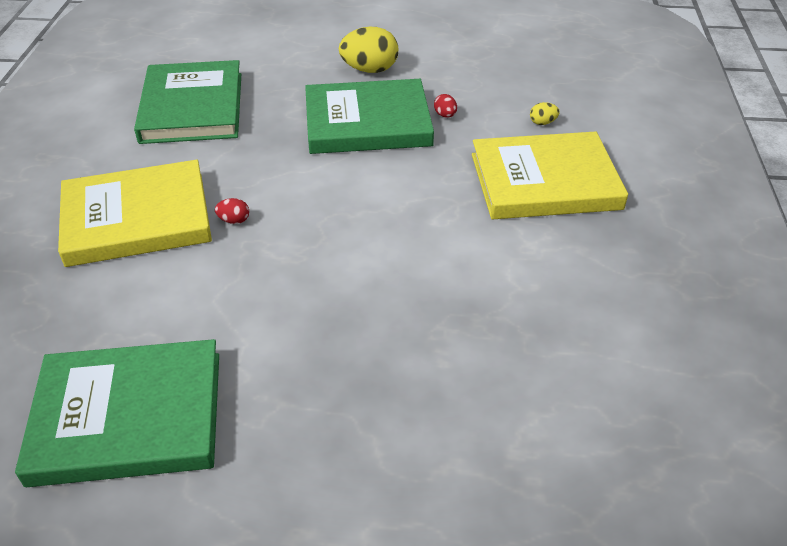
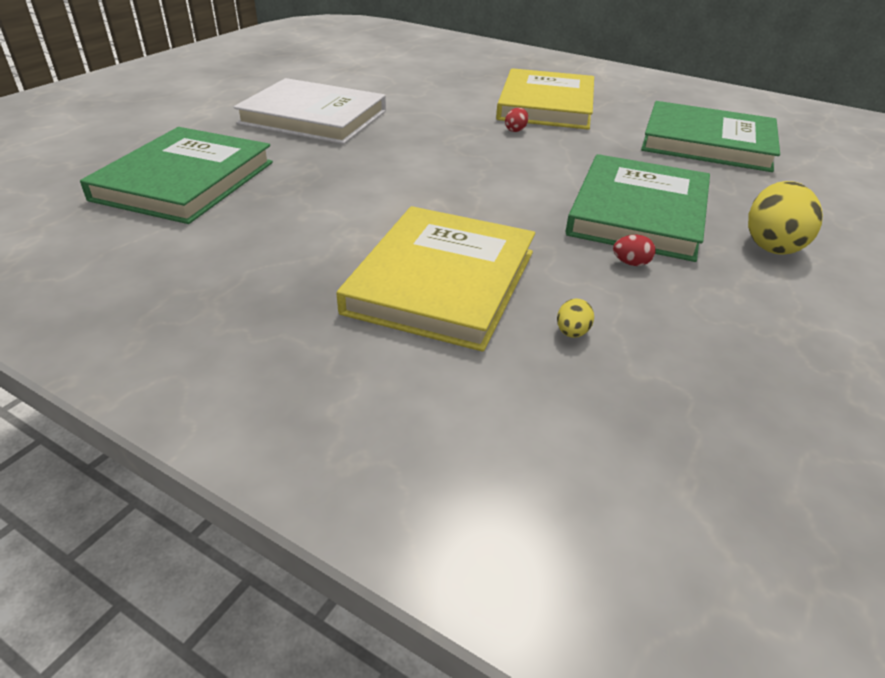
camera: 115 degrees right, 5 degrees down
(128, 417) = (364, 83): green book -> green book (185, 181)
(304, 401) = (313, 117): none -> white book

